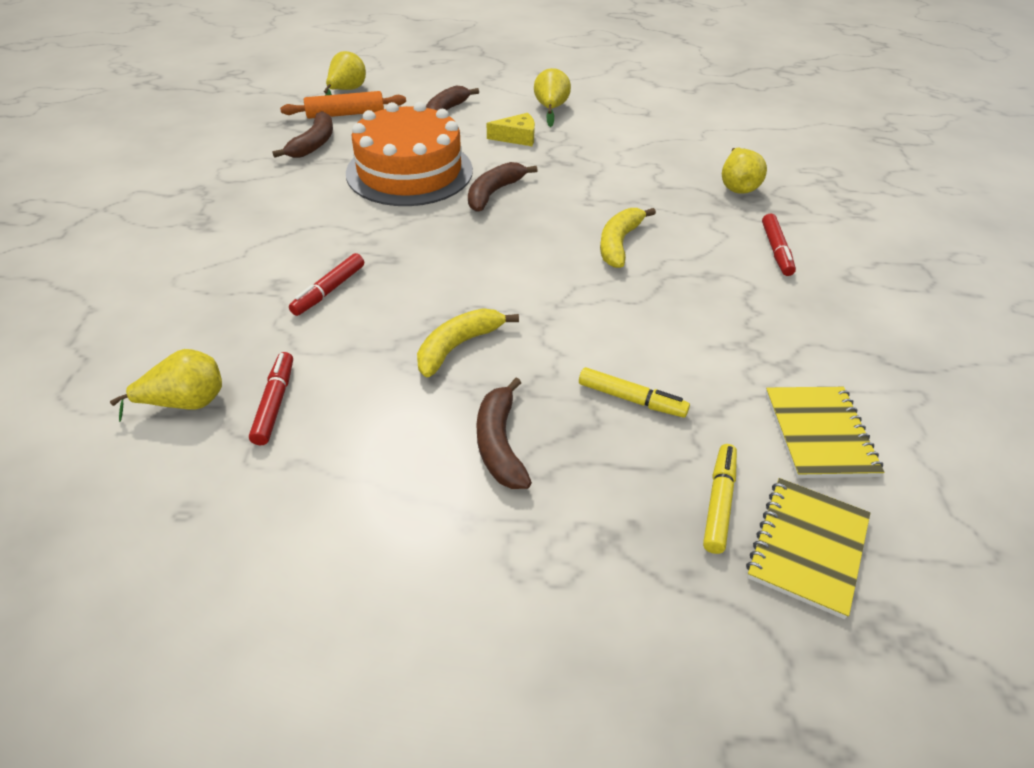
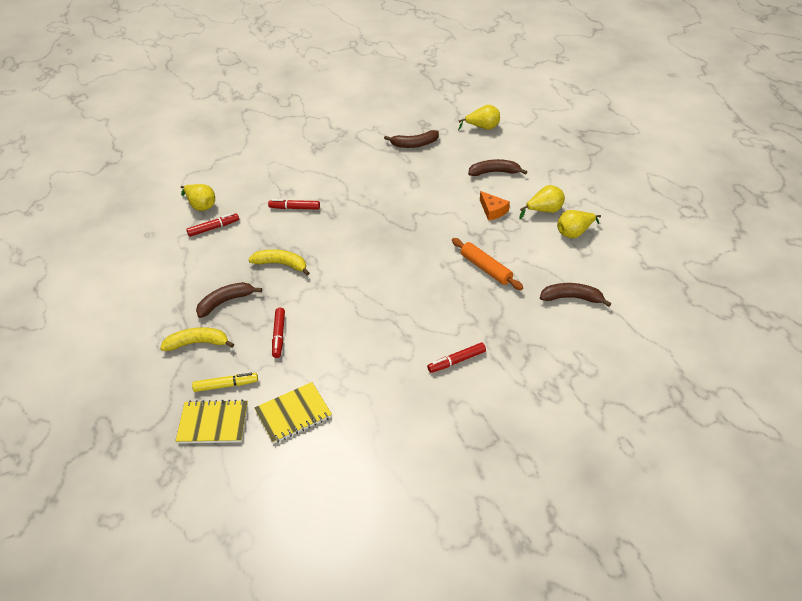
camera: 65 degrees right, 0 degrees up
(345, 114) = (456, 139): orange rolling pin -> orange rolling pin (486, 268)
(409, 171) = (417, 187): orange cake -> none
(494, 193) = (422, 225): brown banana -> brown banana (571, 298)
(517, 137) = (493, 210): yellow cheese -> orange cheese
(619, 243) = (410, 290): yellow banana -> yellow banana (198, 343)
(631, 399) = (279, 336): yellow marker -> red marker
(737, 186) = (522, 325): yellow pear -> yellow pear (574, 233)

